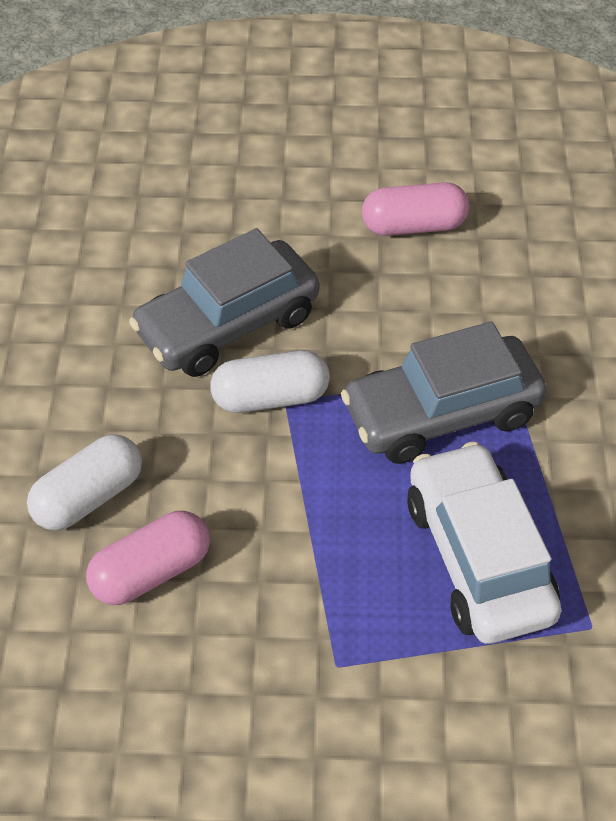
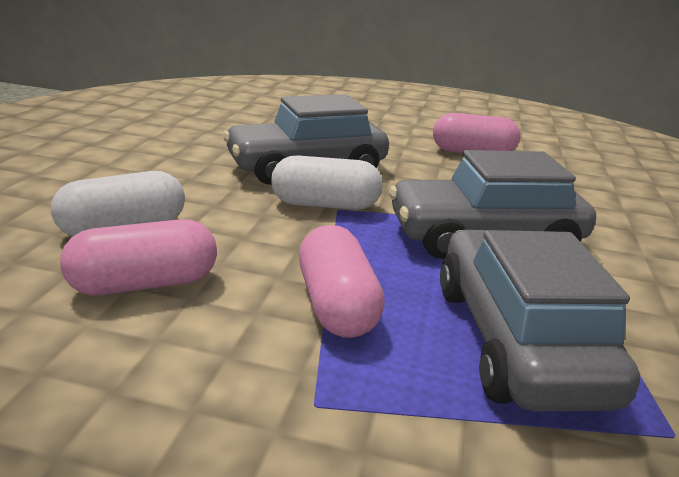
camera: 10 degrees right, 25 degrees down
(324, 554) = (336, 305): none -> pink capsule
(478, 558) = (516, 340): white car -> grey car

